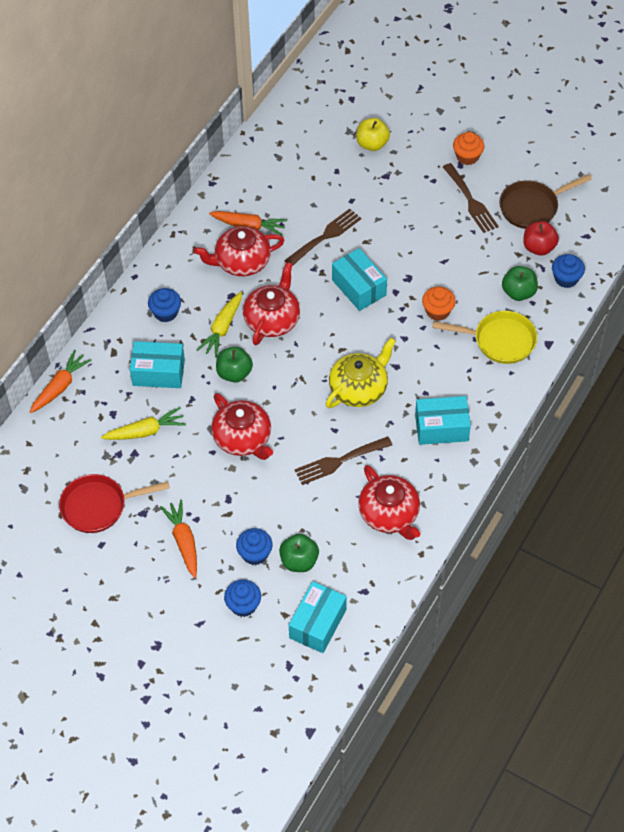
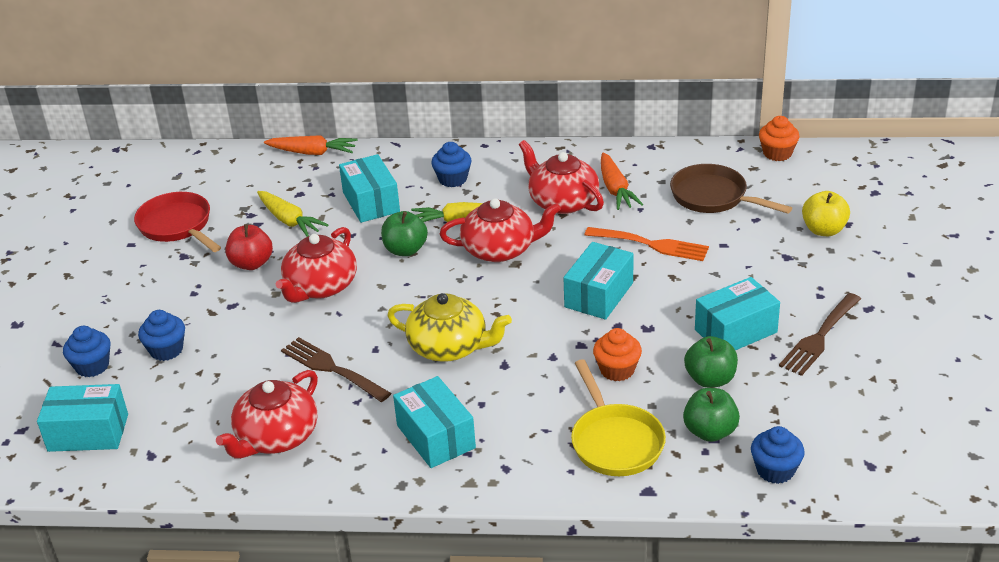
camera: 65 degrees right, 20 degrees down
(184, 541) = (160, 295): orange carrot -> none
(299, 561) = (171, 387): green apple -> green apple (710, 379)
(325, 236) = (652, 244): brown fork -> orange fork
(439, 237) = (735, 331): none -> turquoise box
(467, 156) = (888, 309): orange cupcake -> orange cupcake (777, 153)
(532, 207) = (866, 395): brown pan -> brown pan (713, 197)
(538, 247) = (803, 425): red apple -> red apple (251, 263)

